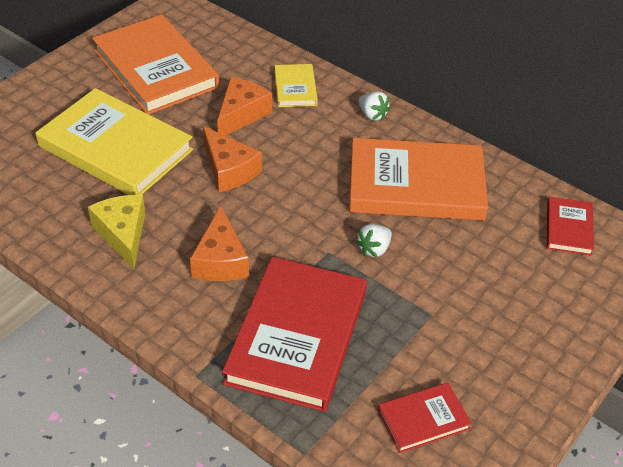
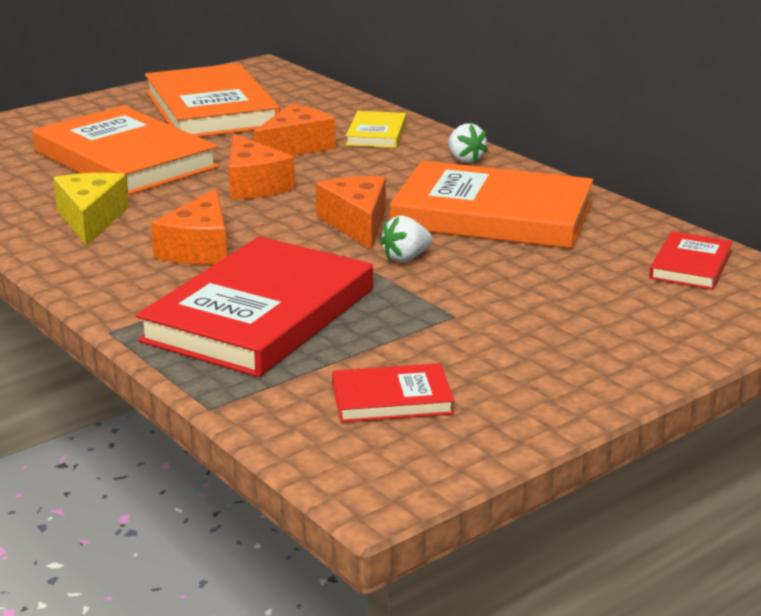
camera: 15 degrees right, 20 degrees down
(115, 148) = (125, 159): yellow book -> orange book
(324, 210) = (357, 223): none -> orange cheese

